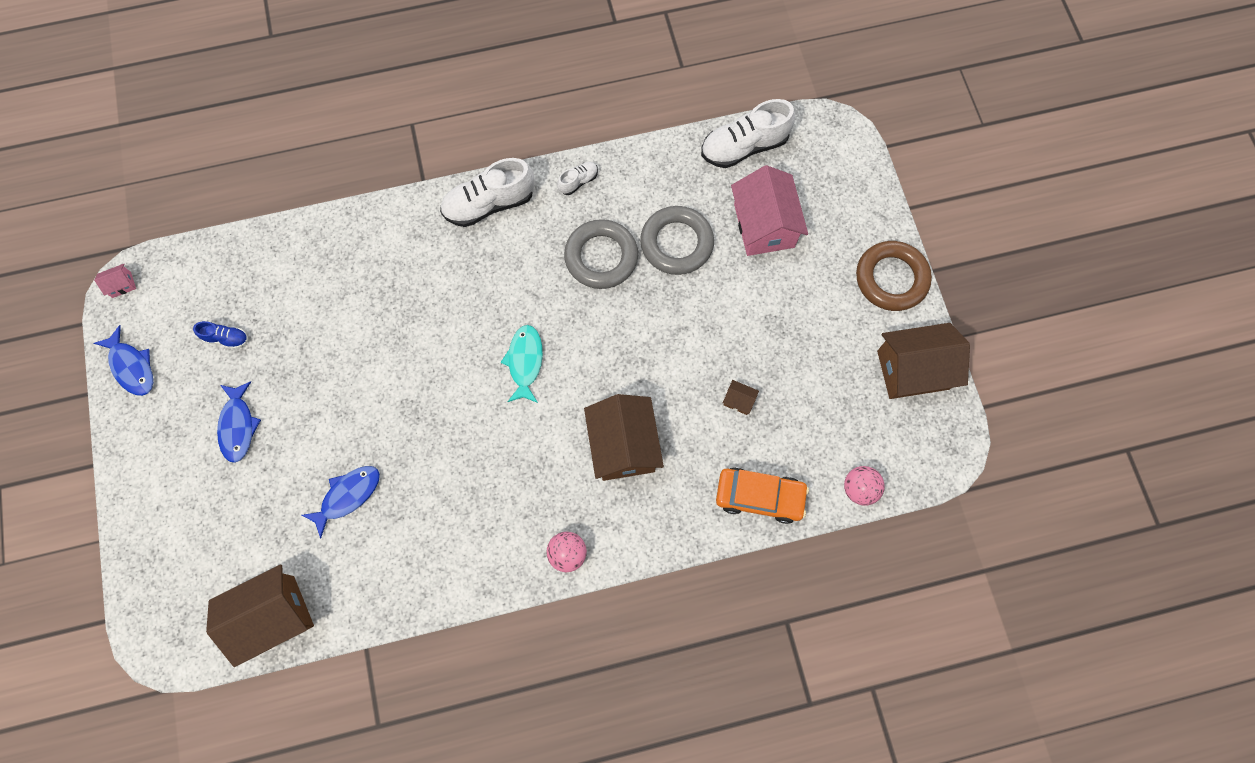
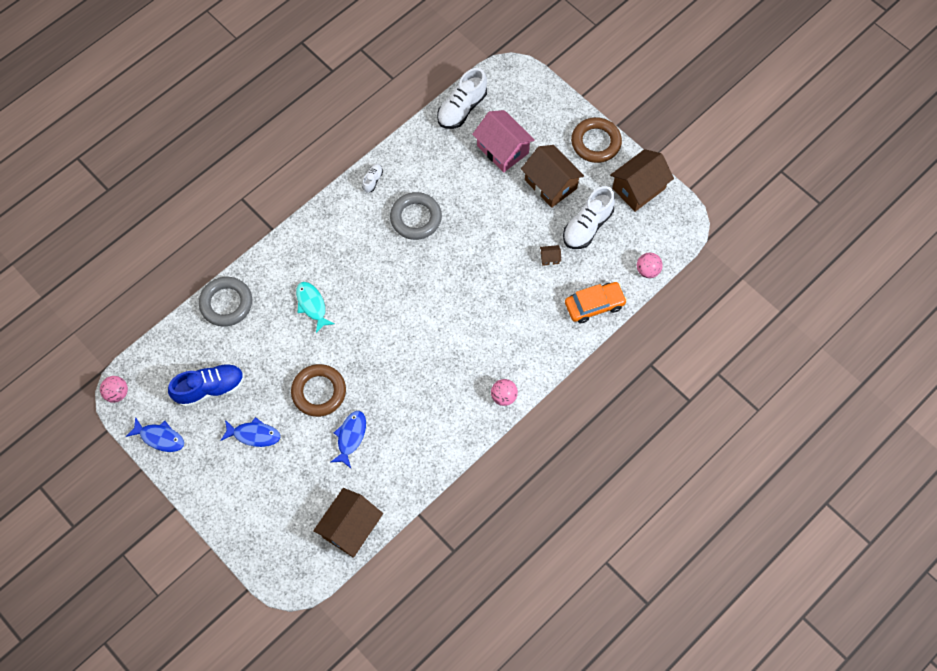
camera: 30 degrees left, 5 degrees down
(121, 285) = (117, 393): pink house -> pink ball
(226, 338) = (210, 388): blue shoe -> blue shoe, size x2.05
(238, 426) = (254, 435): blue fish -> blue fish turned 45 degrees counterclockwise
(347, 415) = (319, 392): none -> brown ring
(489, 204) = (325, 222): white shoe -> white shoe (587, 226)
(525, 362) = (409, 303): turquoise fish -> turquoise fish (312, 305)
(623, 445) = (498, 319): brown house -> brown house (550, 184)
(676, 243) = (456, 186): grey ring -> grey ring (226, 303)

